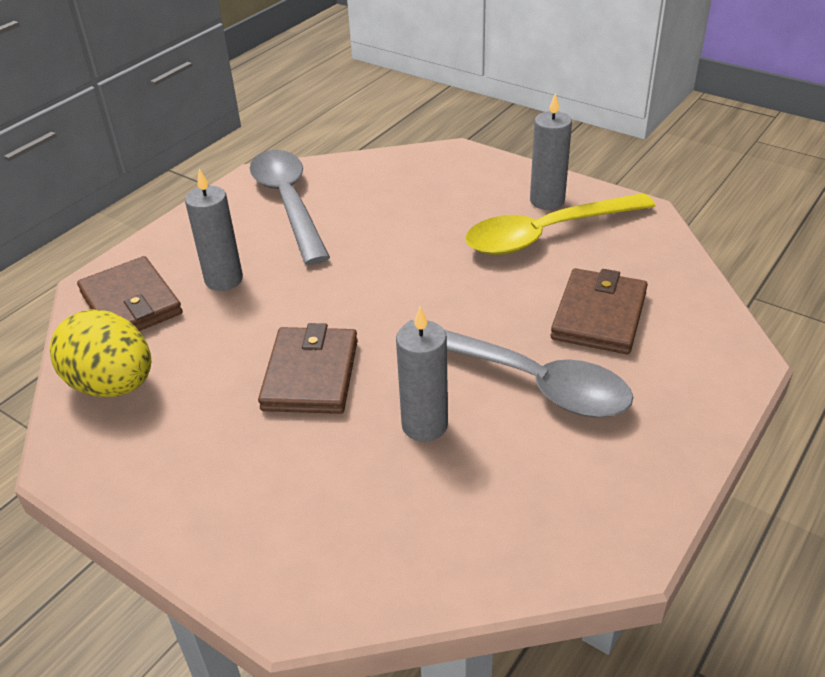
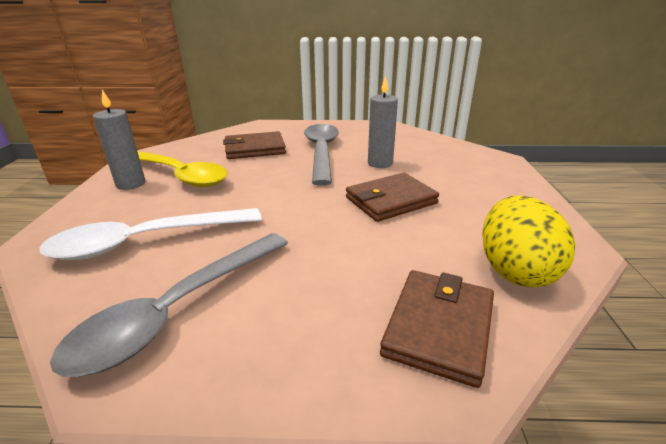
camera: 125 degrees left, 10 degrees down
(224, 280) = (344, 284): grey candle -> none
(400, 199) = (145, 242): none -> white spoon

